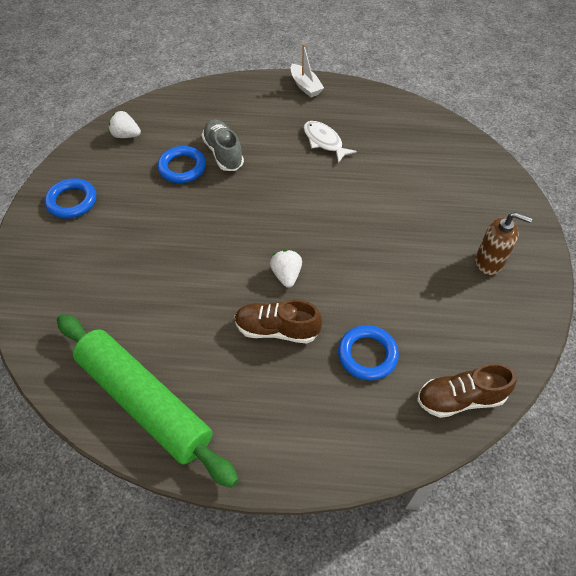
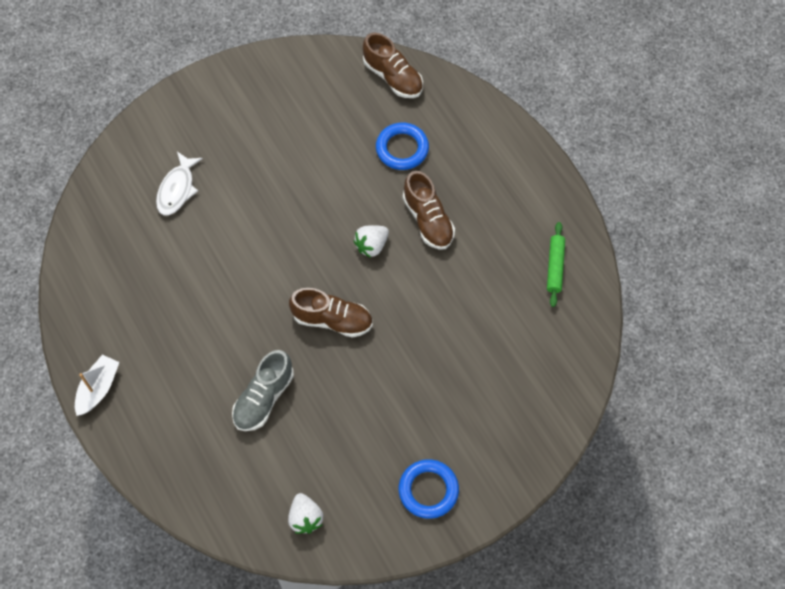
camera: 125 degrees left, 10 degrees up
(145, 401) = (555, 267): green rolling pin -> green rolling pin, size x0.41
(182, 168) = (311, 422): blue ring -> none
(245, 217) = (332, 320): none -> brown shoe
(324, 141) = (181, 314): white fish -> white fish (177, 189)
(489, 262) = (247, 110): brown soap dispenser -> none

